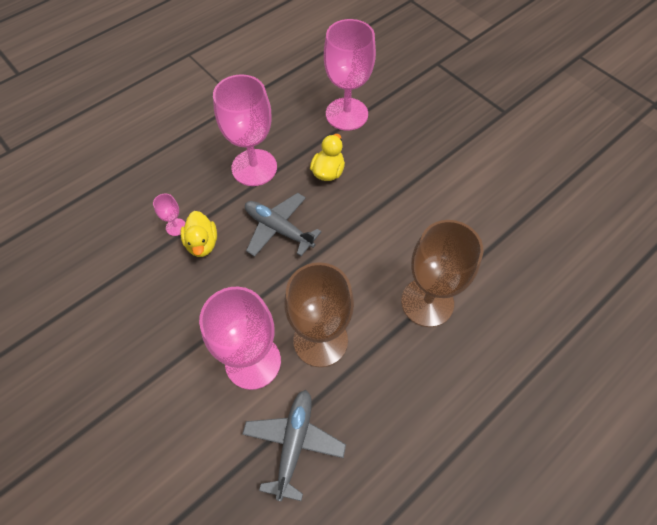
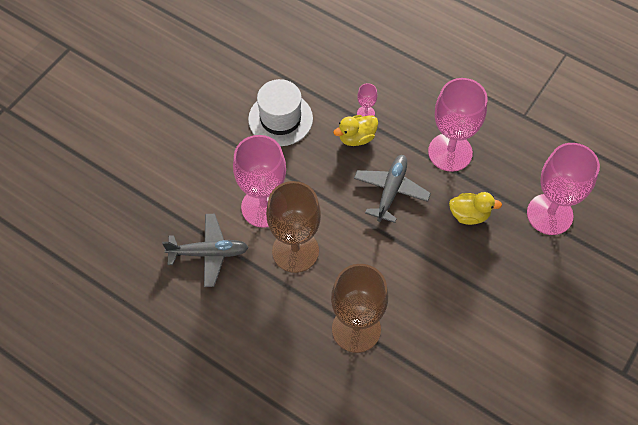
camera: 75 degrees right, 0 degrees up
(142, 315) = (280, 119): none -> white hat

